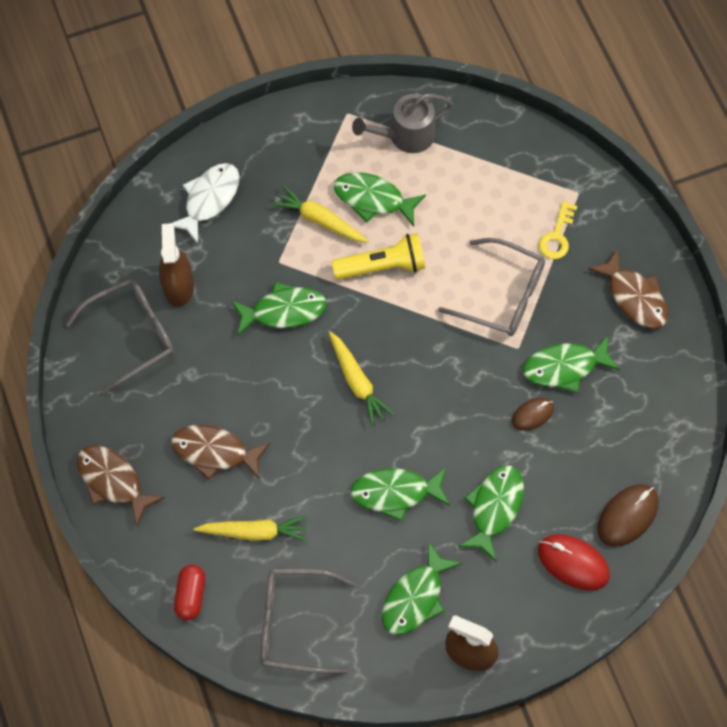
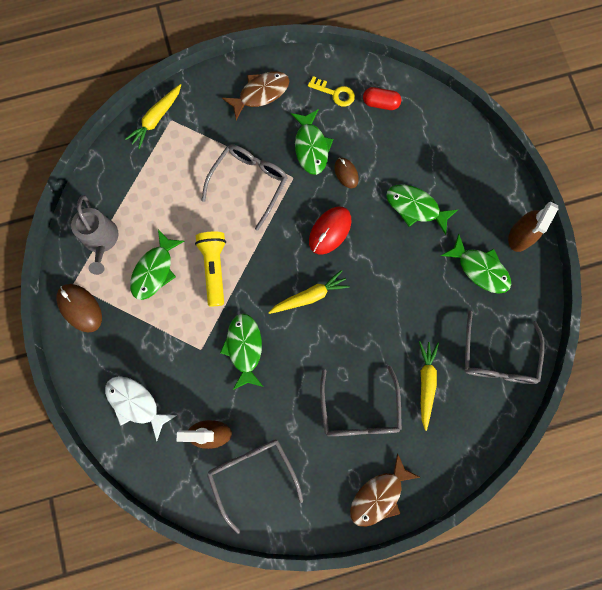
camera: 85 degrees left, 10 degrees up
(190, 595) = (474, 436): red capsule -> red capsule (380, 103)
(215, 452) = (359, 410): brown fish -> grey glasses
(320, 220) = (167, 314): yellow carrot -> yellow carrot (156, 119)
(395, 493) = (400, 276): green fish -> none
(557, 236) = (205, 139): yellow key -> yellow key (335, 93)
(573, 563) = (458, 160): red mouse -> red mouse (330, 231)
(627, 516) = (425, 120): brown mouse -> brown mouse (80, 308)

